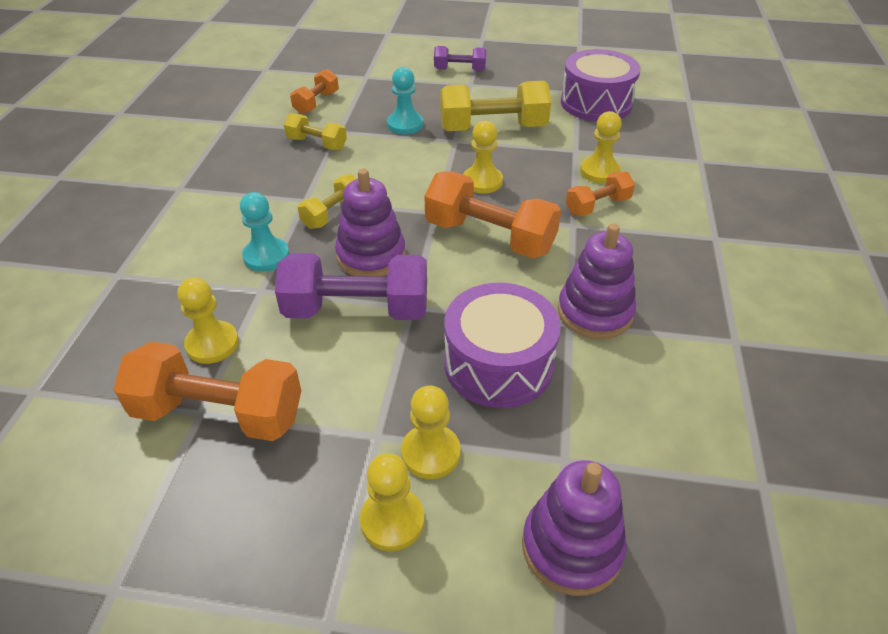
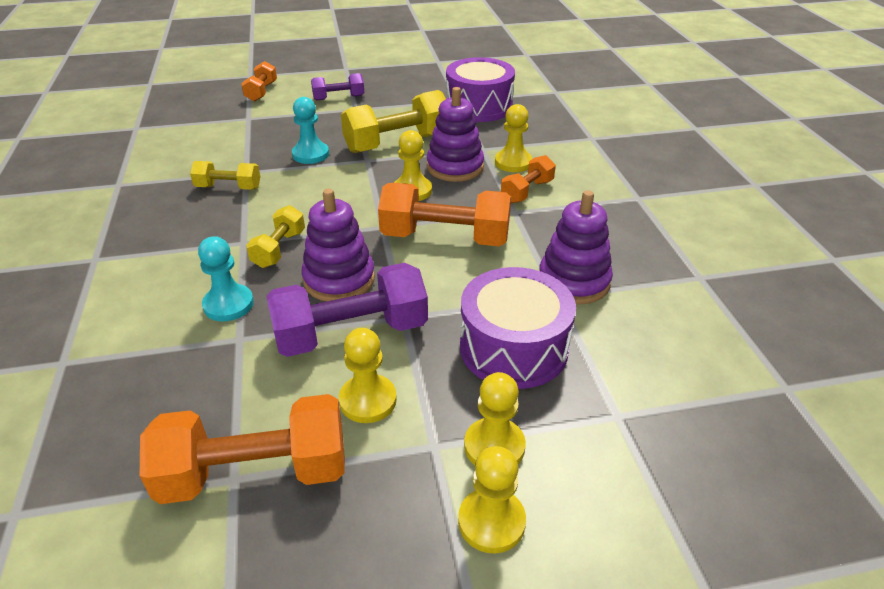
camera: 20 degrees left, 5 degrees down
(212, 344) = (212, 405): yellow pawn -> yellow pawn (368, 400)
(316, 103) = (208, 150): orange dumbbell -> orange dumbbell (261, 92)
(571, 547) = (665, 491): purple stacking toy -> purple stacking toy (455, 167)

